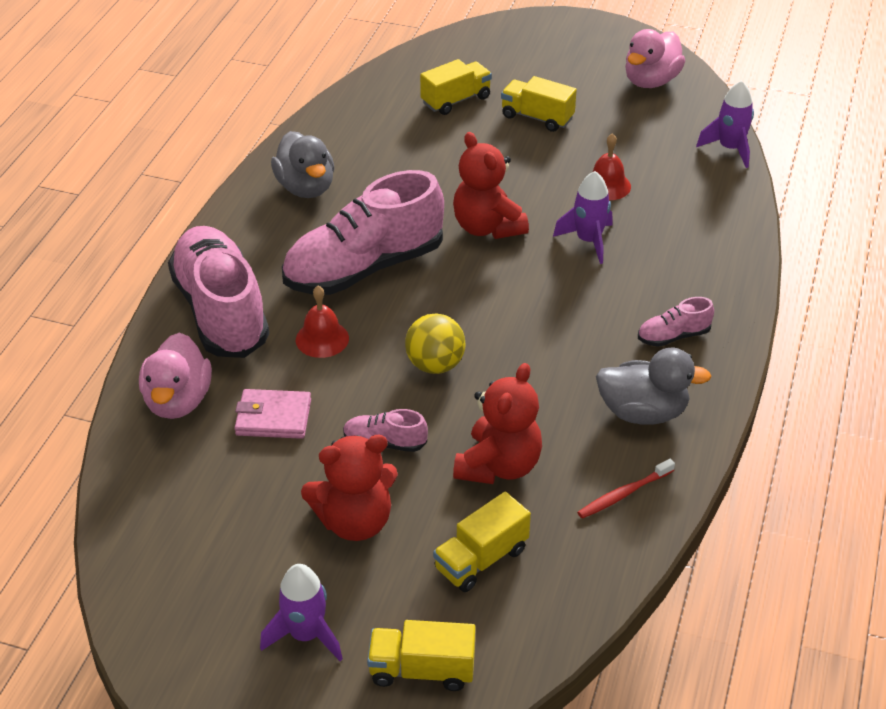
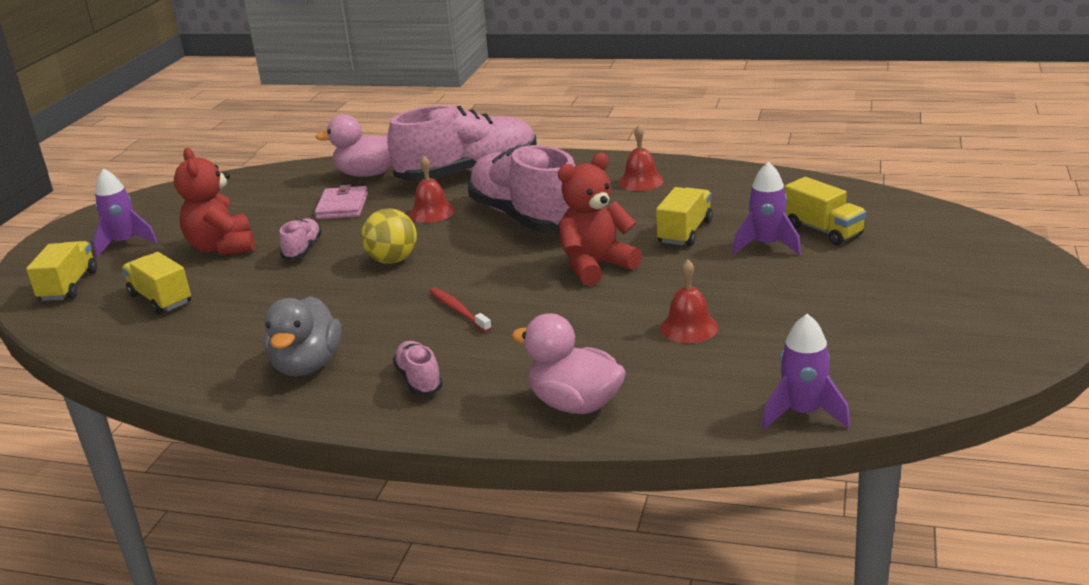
camera: 90 degrees right, 15 degrees down
(306, 187) = (641, 181): grey duck -> red bell
(498, 466) = (260, 298): red teddy bear -> none
(537, 117) = (812, 277): yellow truck -> yellow truck (685, 232)
(588, 241) = (581, 322): purple rocket -> purple rocket (767, 245)
(623, 494) = (204, 359): red toothbrush -> red toothbrush (458, 310)
(651, 81) = (943, 347): pink duck -> pink duck (575, 404)

